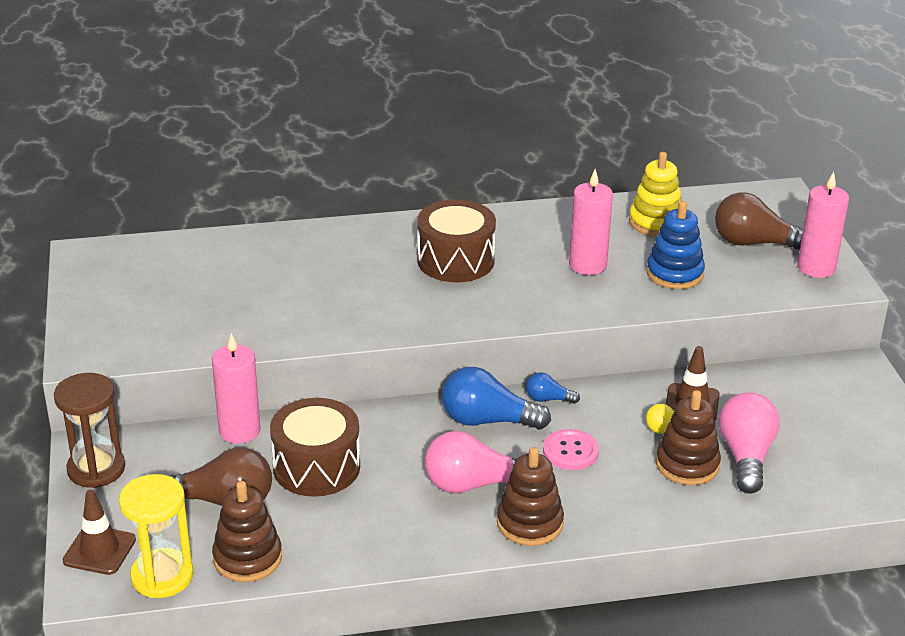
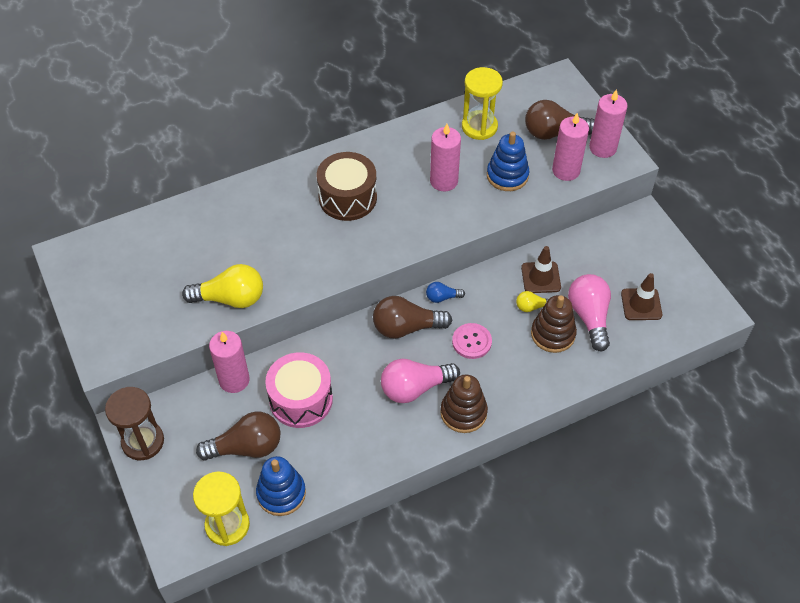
camera: 15 degrees left, 20 degrees up
(99, 550) = (174, 514): brown traffic cone -> brown traffic cone (641, 304)
(247, 558) = (281, 493): brown stacking toy -> blue stacking toy
(264, 328) = (230, 298): none -> yellow light bulb
(316, 467) = (301, 399): brown drum -> pink drum
(487, 420) = (406, 327): blue light bulb -> brown light bulb
(655, 222) = (479, 127): yellow stacking toy -> yellow hourglass
(757, 281) = (566, 170): none -> pink candle

